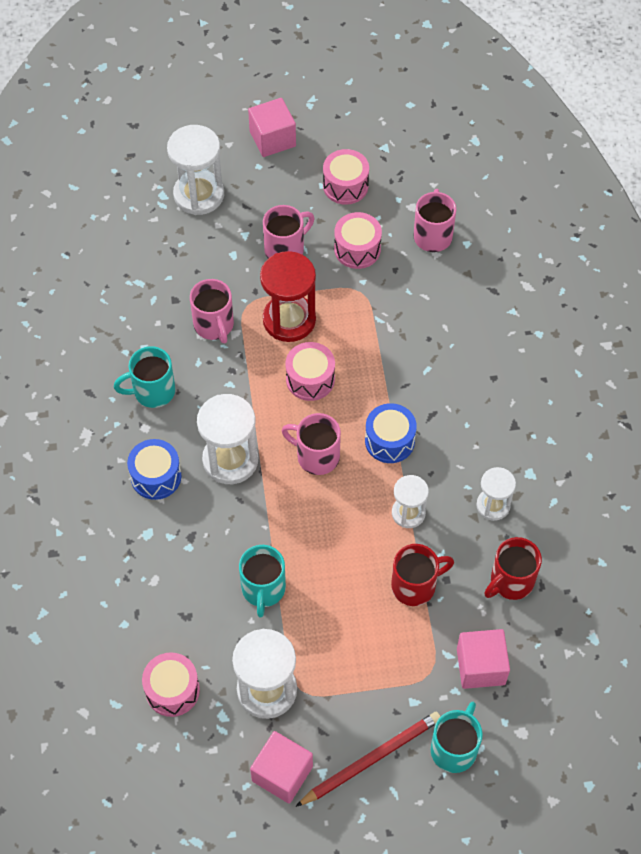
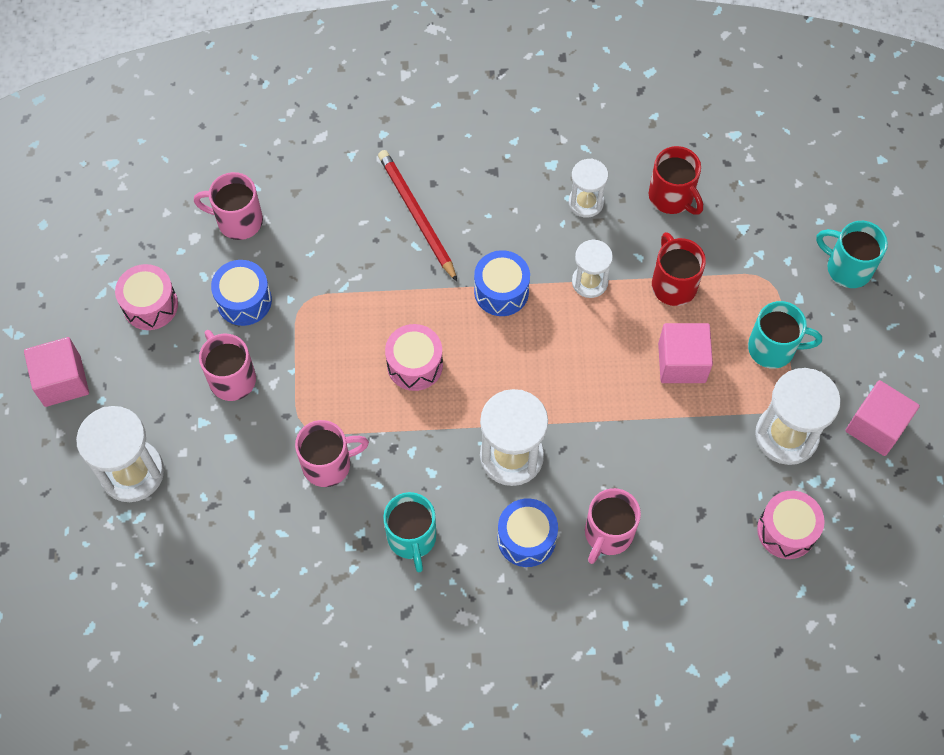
camera: 85 degrees left, 5 degrees up
(263, 589) = (672, 431): turquoise mug -> turquoise mug (773, 348)
(289, 320) = (332, 381): red hourglass -> none
(316, 456) = (514, 366): pink mug -> pink mug (608, 534)
(357, 249) = (244, 300): pink drum -> blue drum
(371, 759) = (859, 343): red pencil -> red pencil (416, 215)
(480, 666) = (762, 235): pink cube -> pink cube (682, 362)

